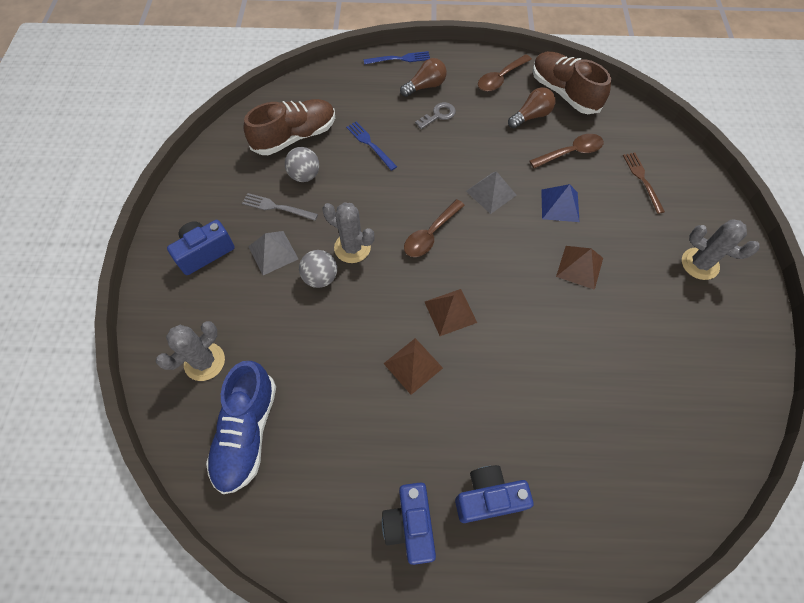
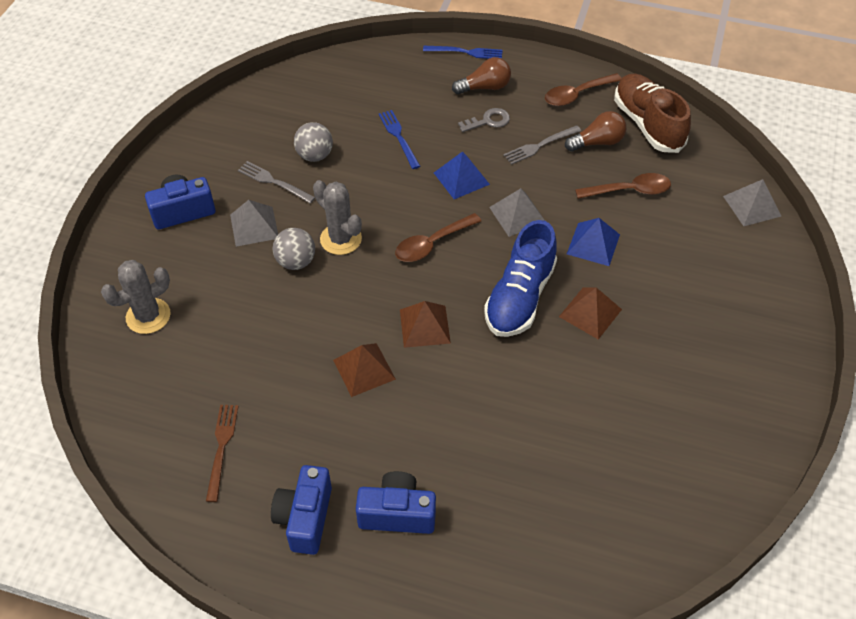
camera: 15 degrees right, 10 degrees down
(247, 432) = (169, 392): blue shoe -> blue shoe (520, 297)
(295, 137) = (318, 113): brown shoe -> none
(434, 170) = (461, 178): none -> blue pyramid
(487, 128) = (539, 145): none -> grey fork
(642, 180) = (704, 237): brown fork -> brown fork (222, 447)
(667, 145) = (752, 206): none -> grey pyramid
(700, 264) = (736, 340): grey cactus -> none

